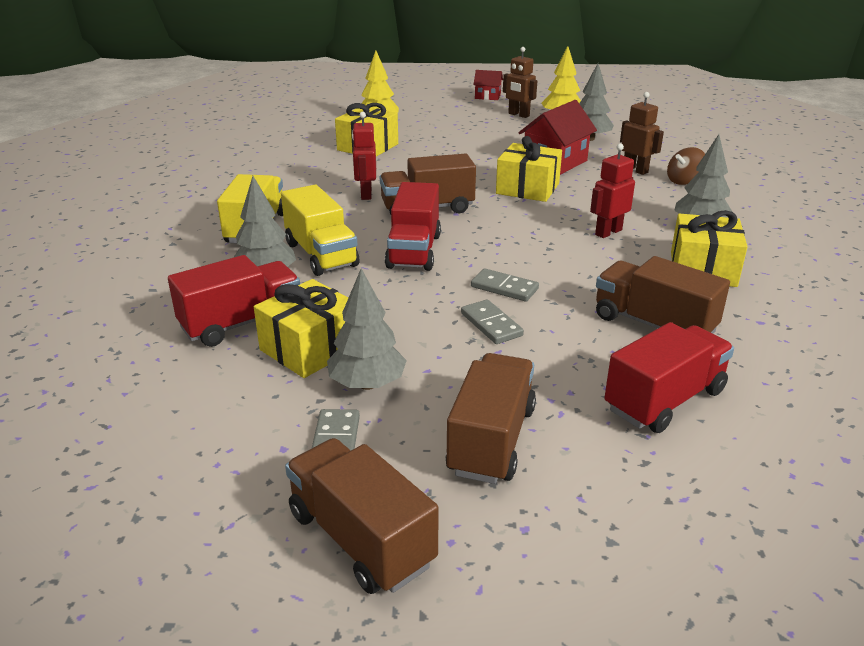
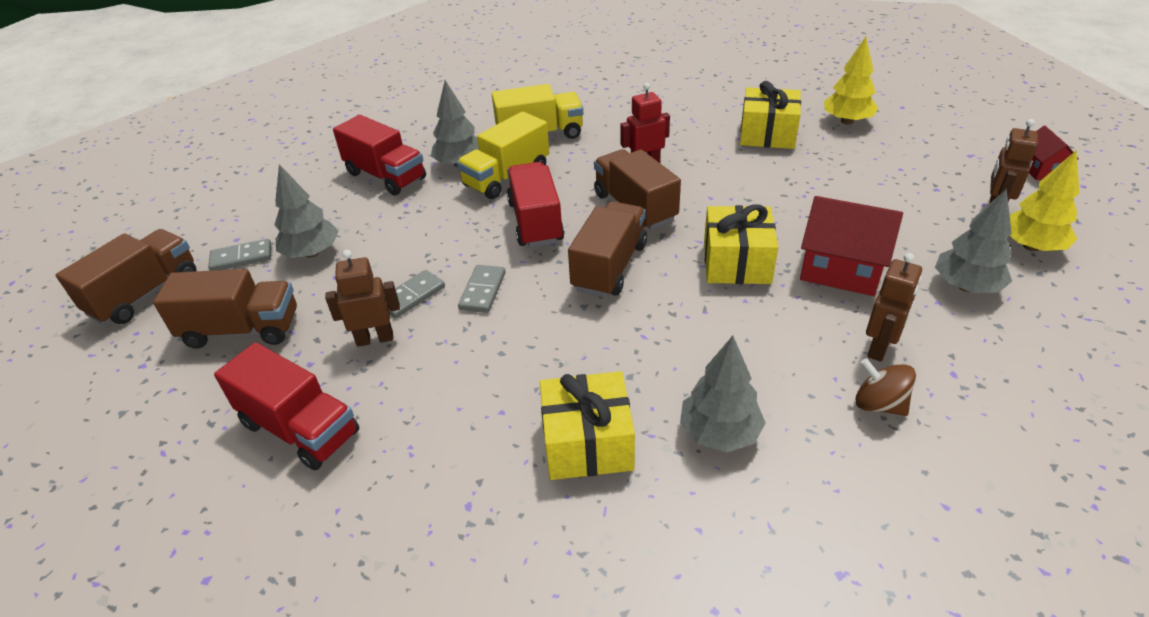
camera: 75 degrees right, 10 degrees up
(310, 348) = (356, 215): yellow gift -> none
(414, 251) = (535, 222): red truck -> red truck turned 90 degrees clockwise
(548, 350) = (375, 339): none -> brown robot
(608, 232) = (650, 346): red robot -> none
(653, 324) = (438, 408): brown truck -> brown truck (609, 267)

